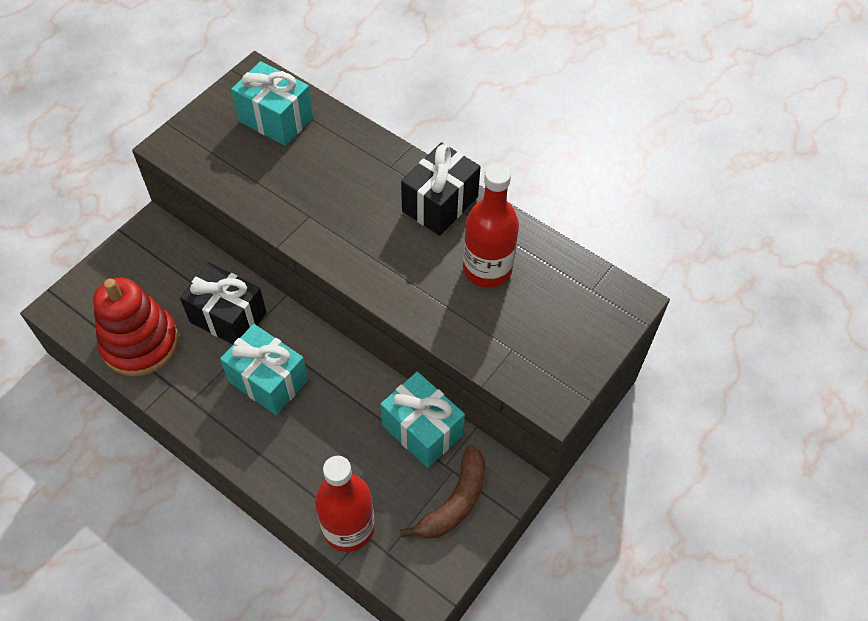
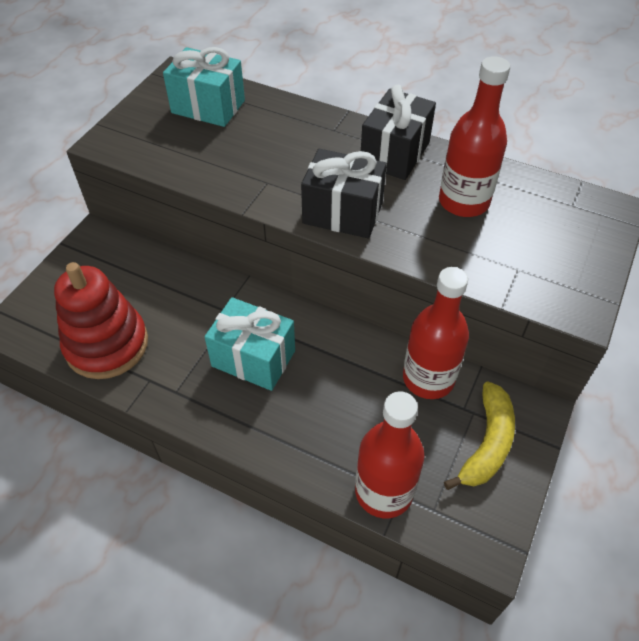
camera: 10 degrees left, 5 degrees down
(228, 317) = (195, 305): black gift -> black gift (342, 213)
(422, 430) = (428, 378): turquoise gift -> red bottle
(454, 502) = (486, 444): brown banana -> yellow banana

